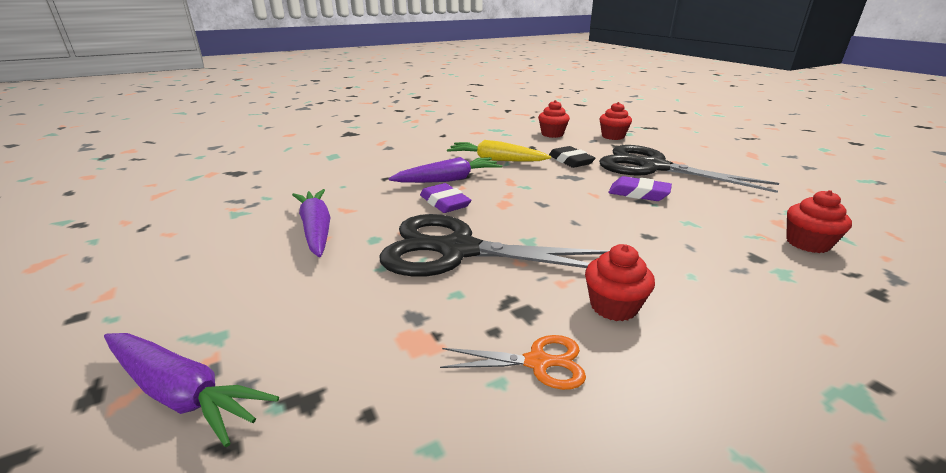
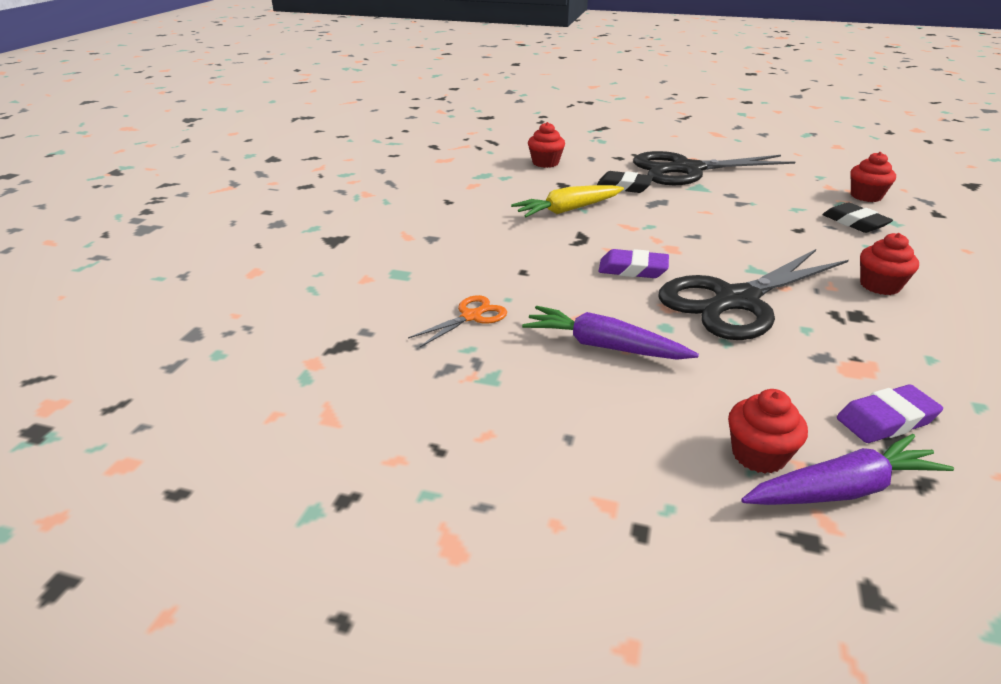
camera: 45 degrees left, 5 degrees up
(448, 180) = (580, 247): purple carrot -> none
(538, 362) = (921, 337): orange scissors -> orange scissors (471, 316)
(613, 136) = (597, 148): red cupcake -> red cupcake (758, 455)
(638, 193) = (727, 198): purple eraser -> purple eraser (886, 420)
(728, 255) = (854, 223): none -> black eraser

